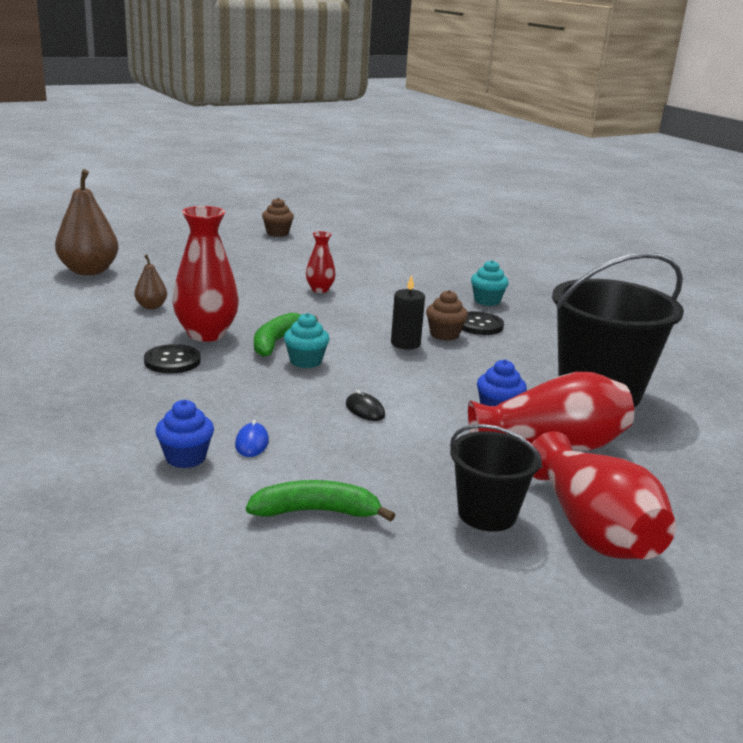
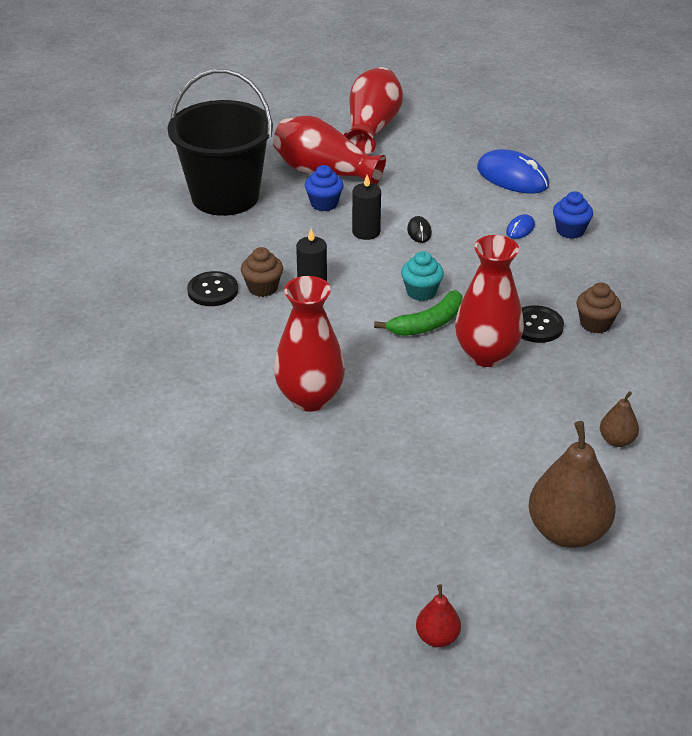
camera: 145 degrees left, 15 degrees up
(149, 235) = (437, 637): none -> red pear
(151, 306) = (520, 420): brown pear -> brown pear (616, 440)
(277, 233) = (232, 578): brown cupcake -> brown cupcake (595, 324)
(316, 511) = (512, 177): green banana -> blue mouse
(320, 290) = (310, 398): red vase -> red vase, size x1.88
(418, 396) = (366, 232): none -> black candle
(487, 301) = (152, 323): turquoise cupcake -> none
(487, 514) = (418, 150): black bucket -> none

